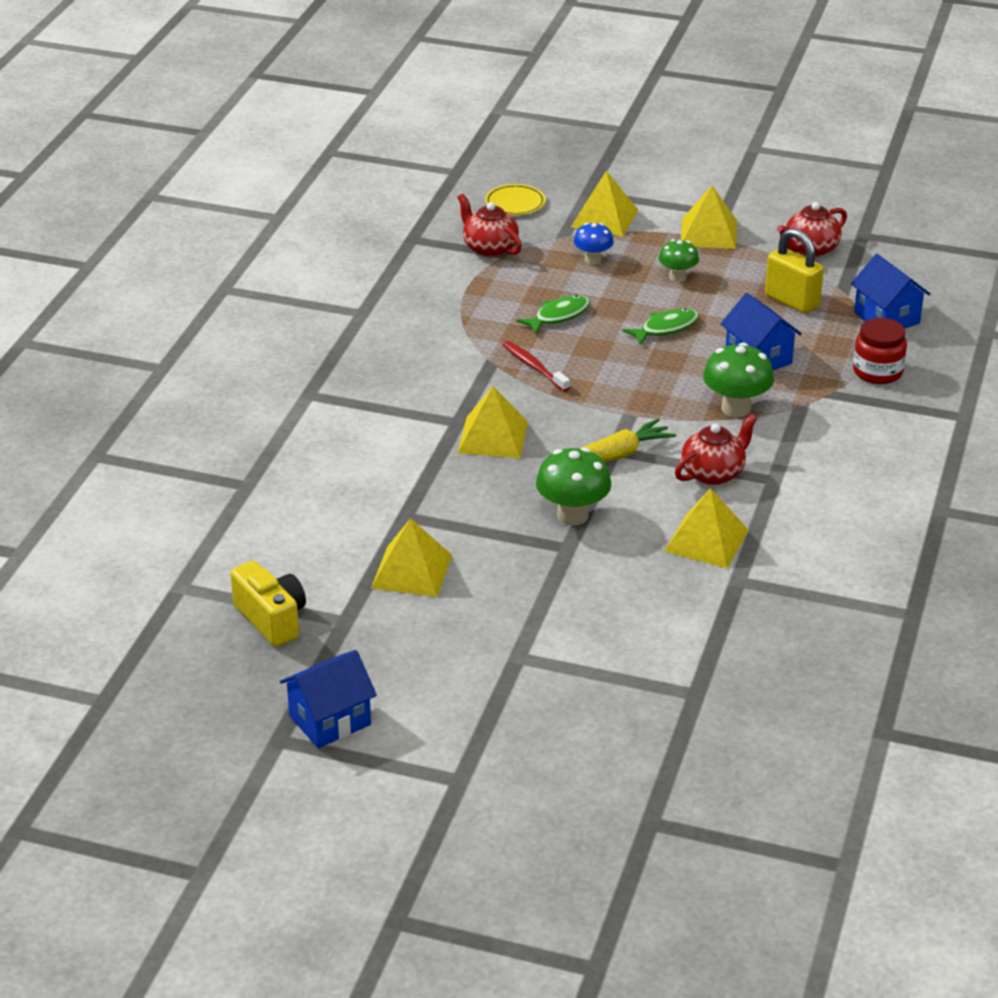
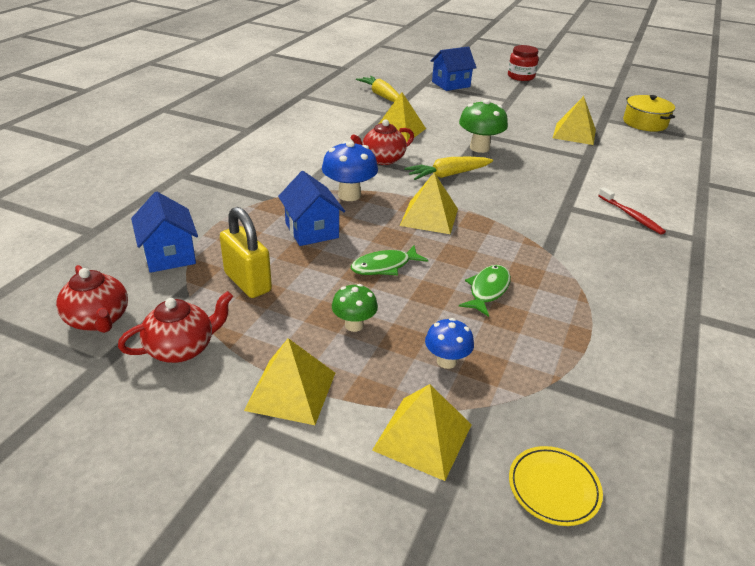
camera: 175 degrees left, 0 degrees up
(272, 619) = (645, 123): yellow camera -> yellow pot
(330, 720) = (596, 91): blue house -> blue house (451, 84)
(489, 248) = (576, 395): red teapot -> red teapot (98, 320)
(493, 437) = (537, 194): yellow pyramid -> yellow pyramid (429, 217)
(534, 367) = (510, 242): red toothbrush -> red toothbrush (631, 216)
(559, 316) = (488, 290): green fish -> green fish turned 150 degrees clockwise
(736, 408) = (349, 195): green mushroom -> blue mushroom
(765, 635) = (381, 96): none -> yellow carrot
(877, 372) = (219, 210): red jar -> red jar (521, 77)

